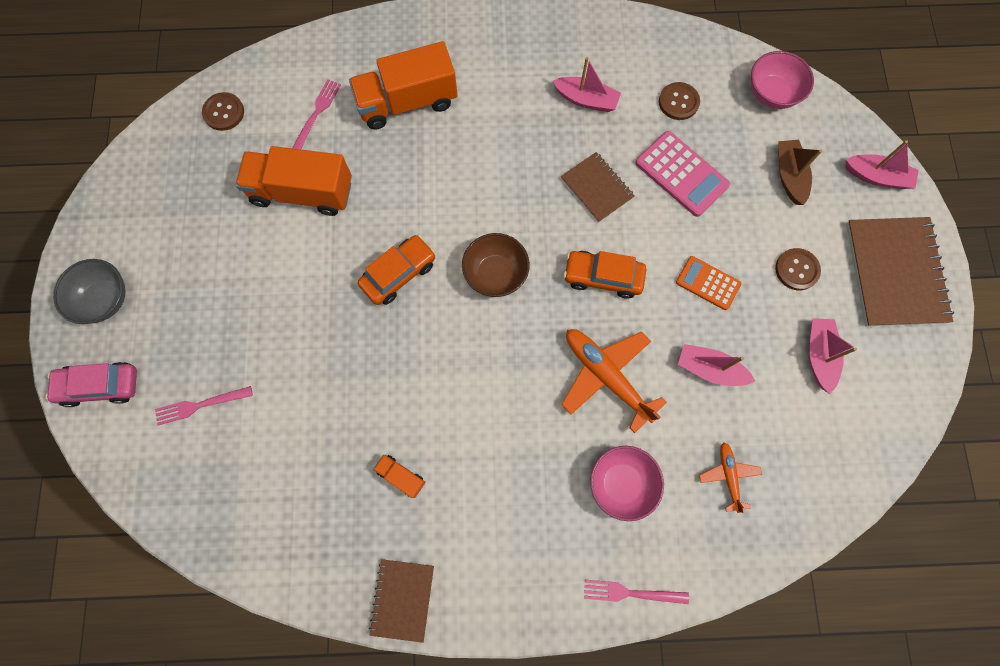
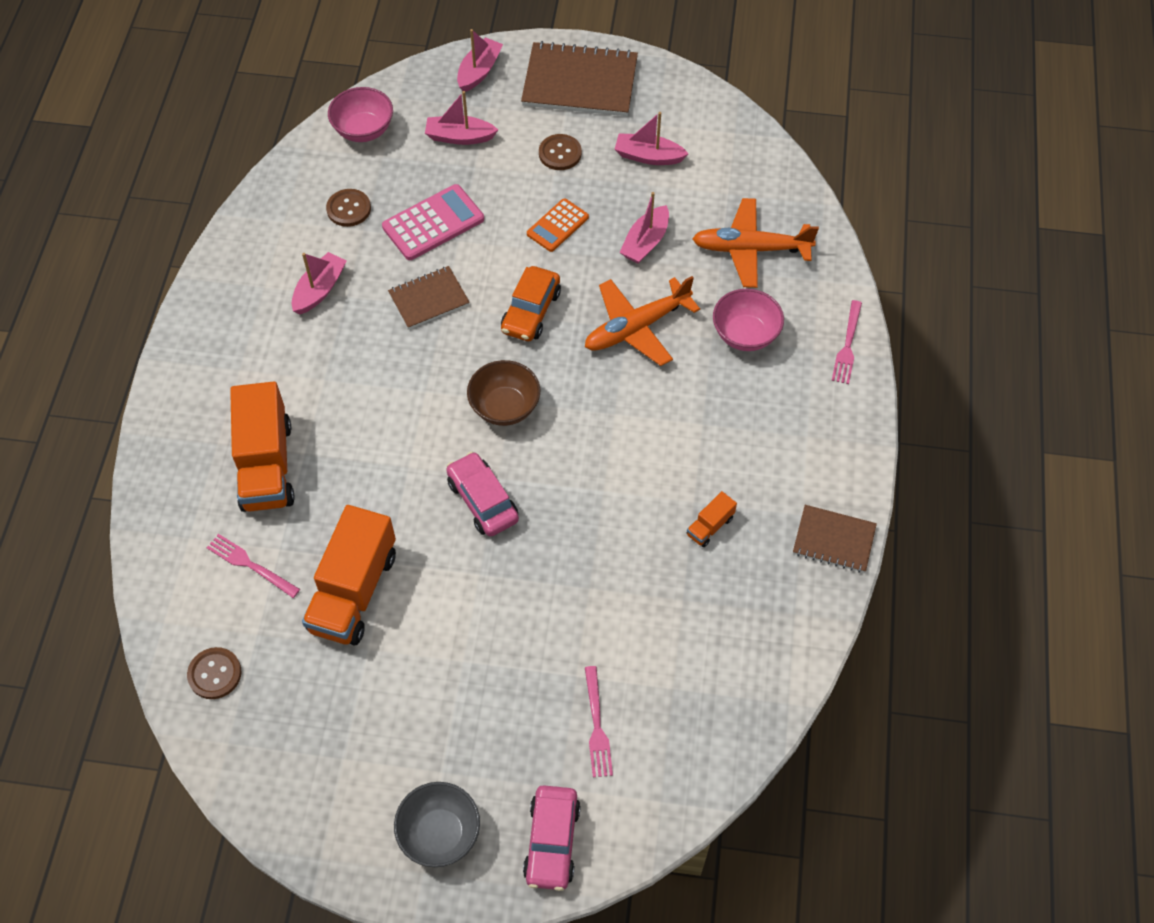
camera: 80 degrees left, 15 degrees down
(399, 274) = (483, 500): orange car -> pink car
(728, 476) = (751, 249): orange plane -> orange plane, size x1.84
(789, 176) = (459, 137): brown boat -> pink boat

